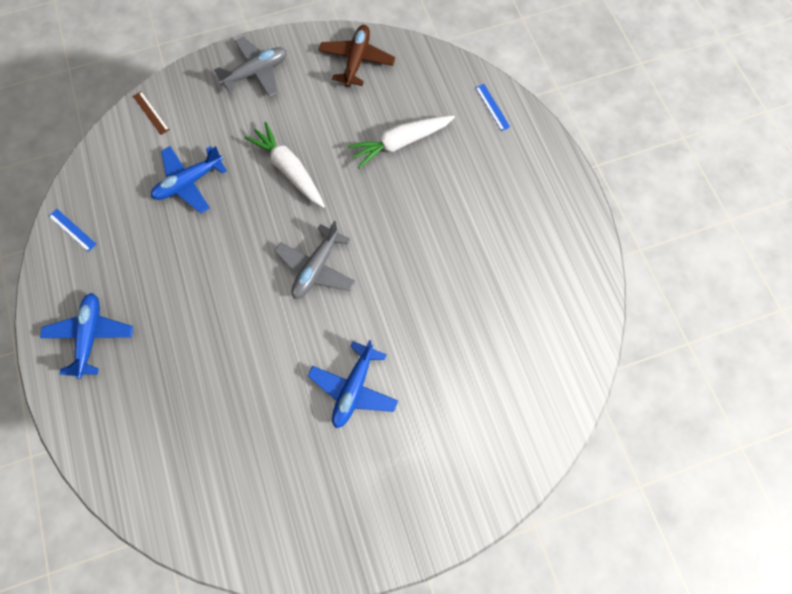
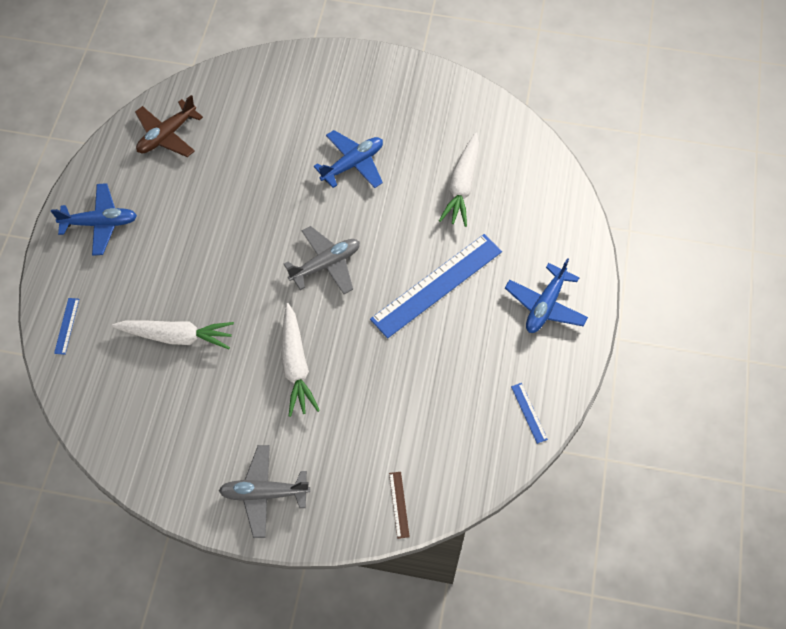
camera: 150 degrees left, 10 degrees down
(189, 182) = (396, 403): blue plane -> blue plane (100, 223)
(203, 302) = (437, 285): none -> blue ruler
(228, 425) = (462, 185): none -> white carrot
(357, 61) = (154, 449): brown plane -> brown plane (167, 135)

